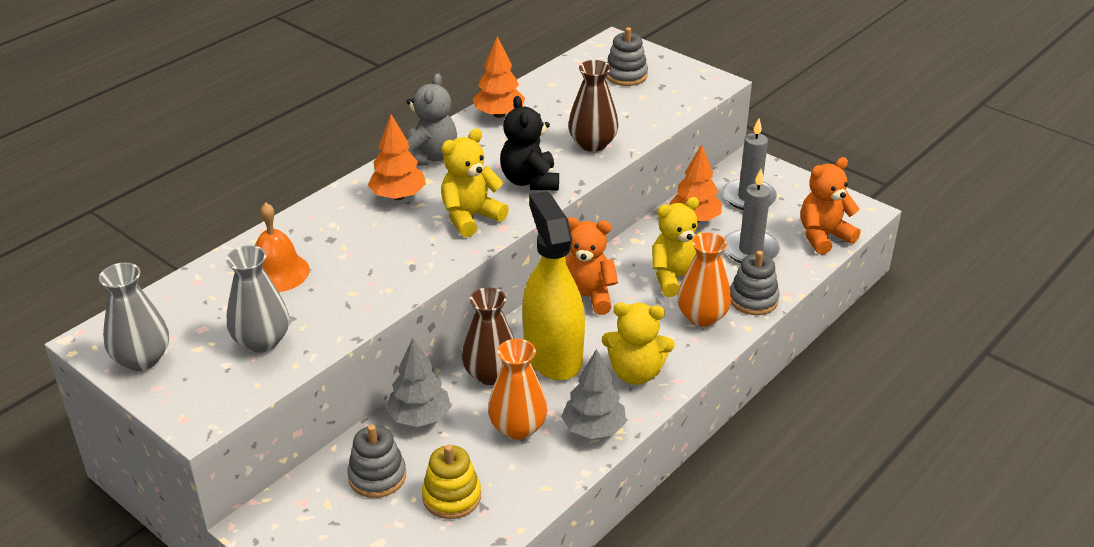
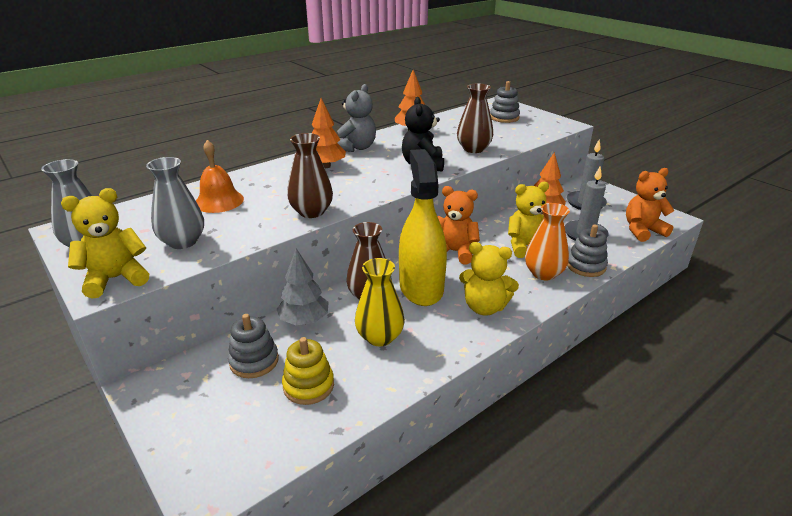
camera: 10 degrees right, 5 degrees down
(406, 277) = (311, 212): none -> brown vase
(470, 217) = (373, 181): yellow teddy bear -> yellow teddy bear (116, 279)
(518, 427) = (380, 337): orange vase -> yellow vase
(593, 429) = (442, 345): grey tree -> none

